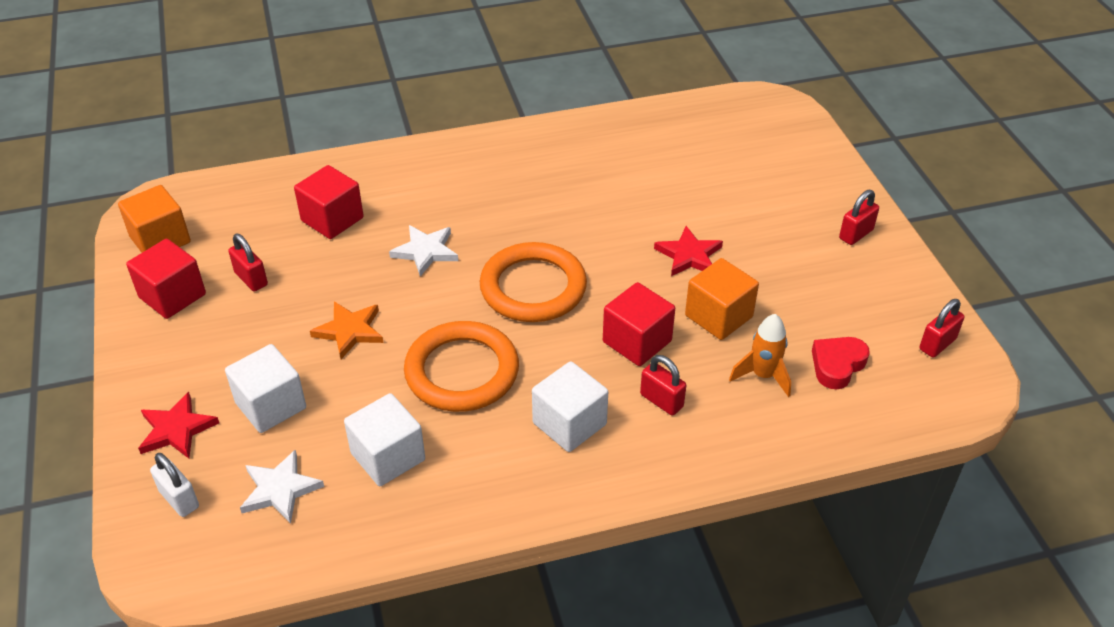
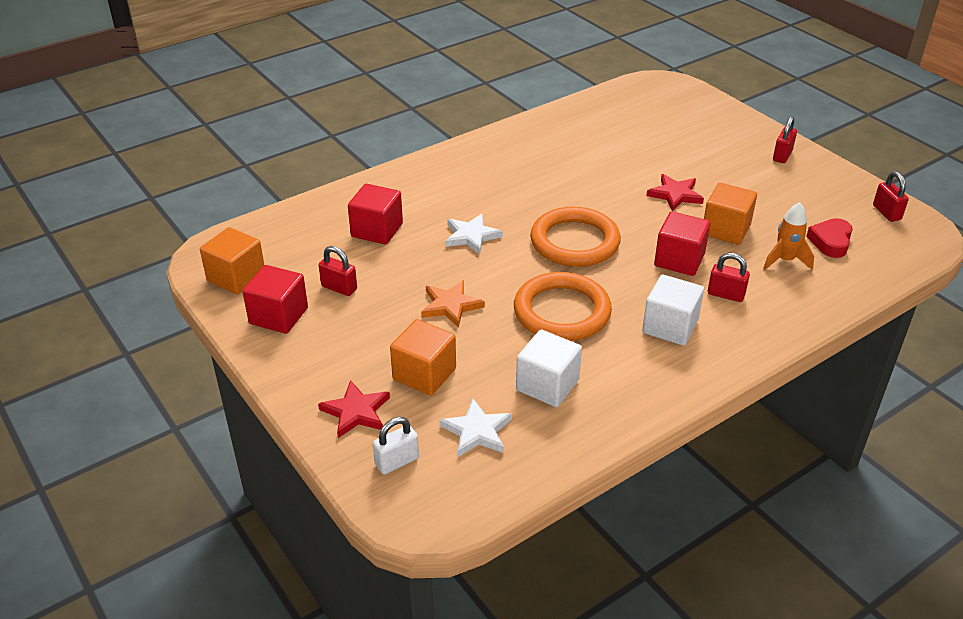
camera: 20 degrees left, 5 degrees down
(179, 499) = (397, 461): white padlock -> white padlock turned 60 degrees counterclockwise
(271, 405) = (424, 374): white cube -> orange cube
(937, 344) = (886, 213): red padlock -> red padlock turned 45 degrees counterclockwise

